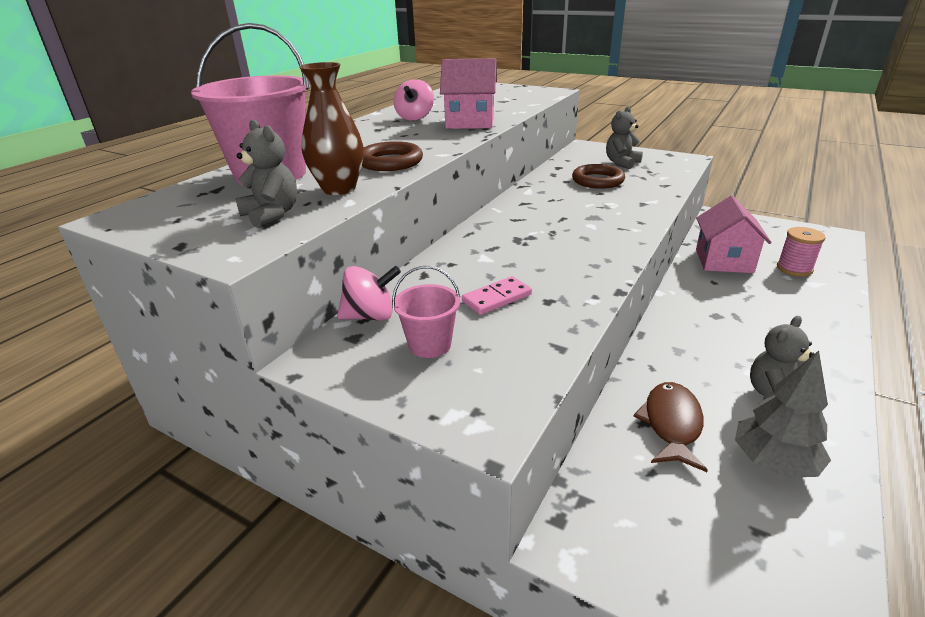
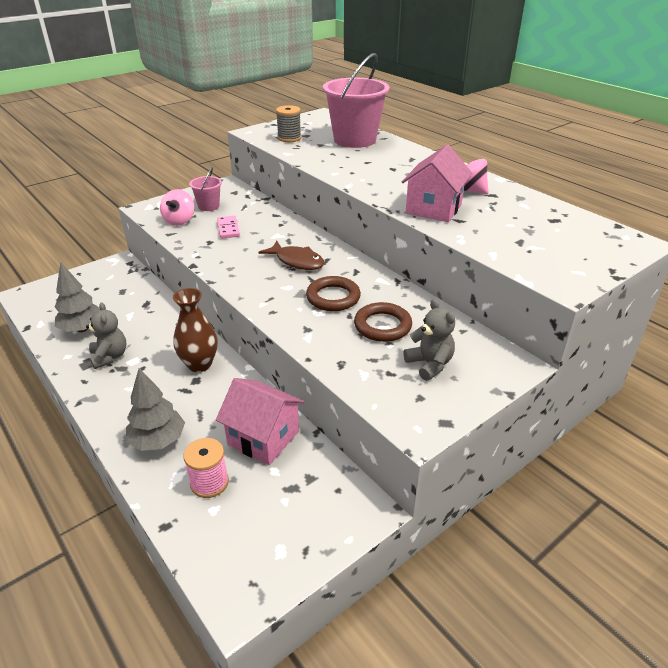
camera: 110 degrees right, 5 degrees up
(272, 215) = (289, 138): grey teddy bear -> grey spool
(339, 189) = (310, 152): brown vase -> brown vase (199, 364)
(370, 316) = (248, 197): pink spinning top -> pink spinning top (179, 220)
(390, 162) = (347, 168): brown ring -> brown ring (333, 297)
(671, 424) = (136, 310): brown fish -> brown fish (297, 261)
(805, 306) = (158, 441): none -> grey tree

